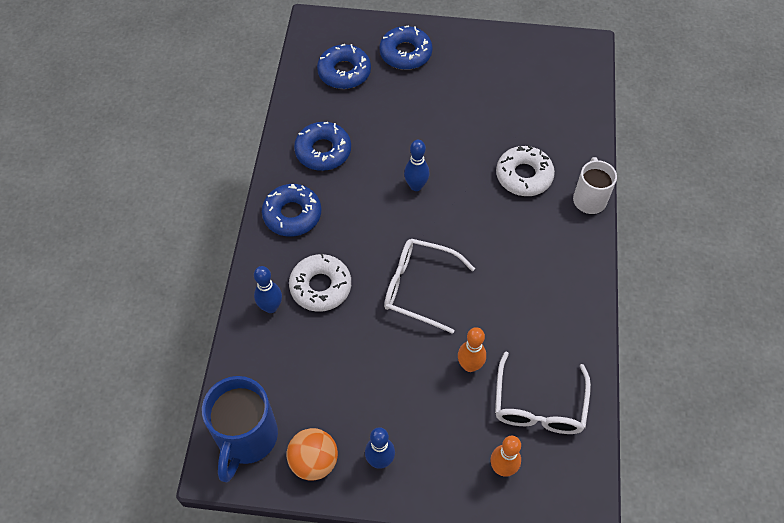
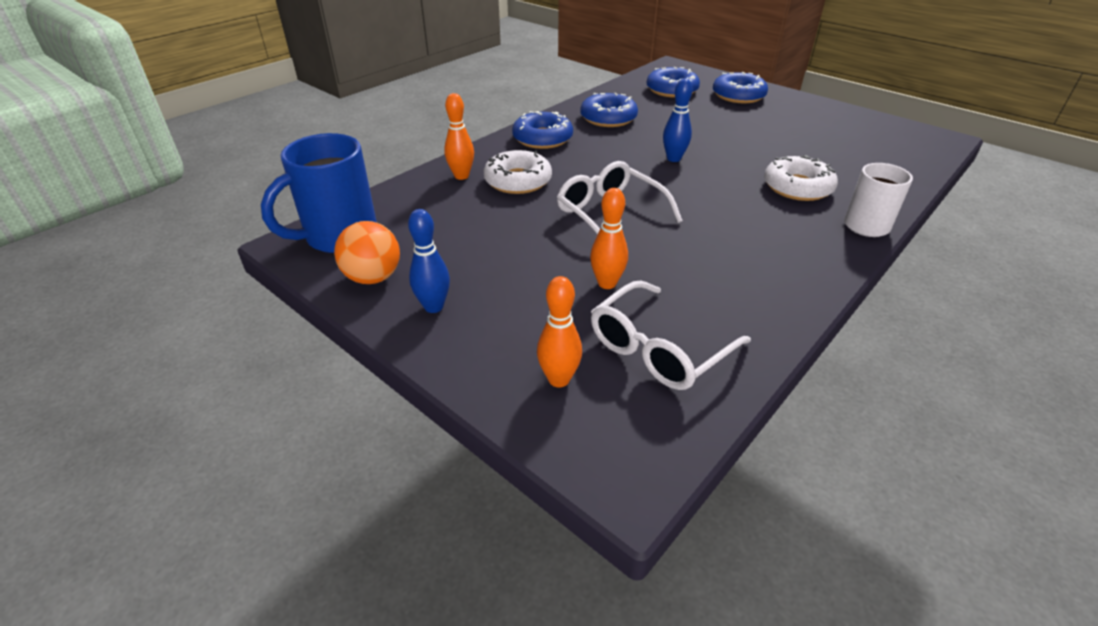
camera: 35 degrees right, 20 degrees down
(271, 307) = (461, 176): blue bowling pin -> orange bowling pin

